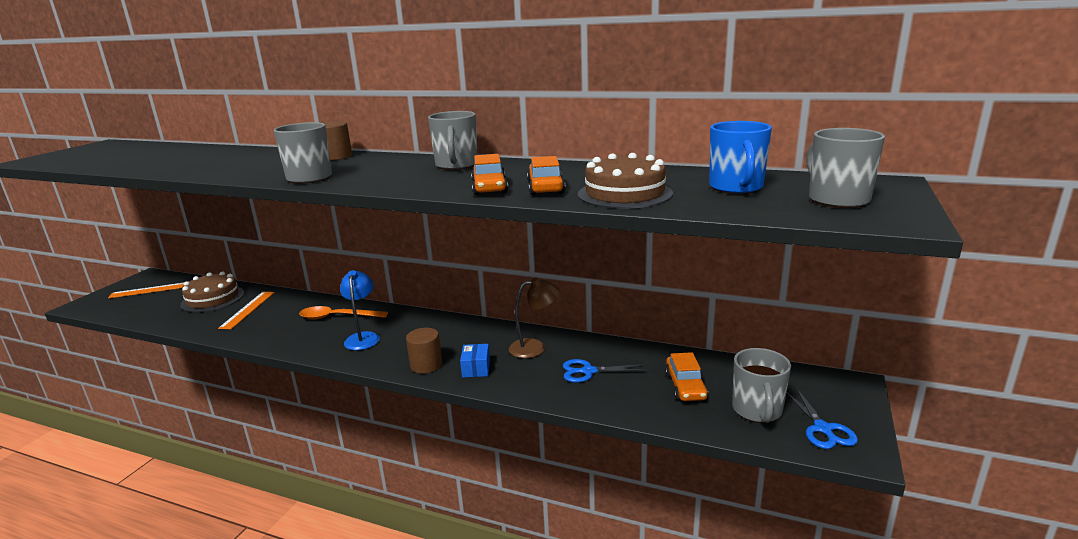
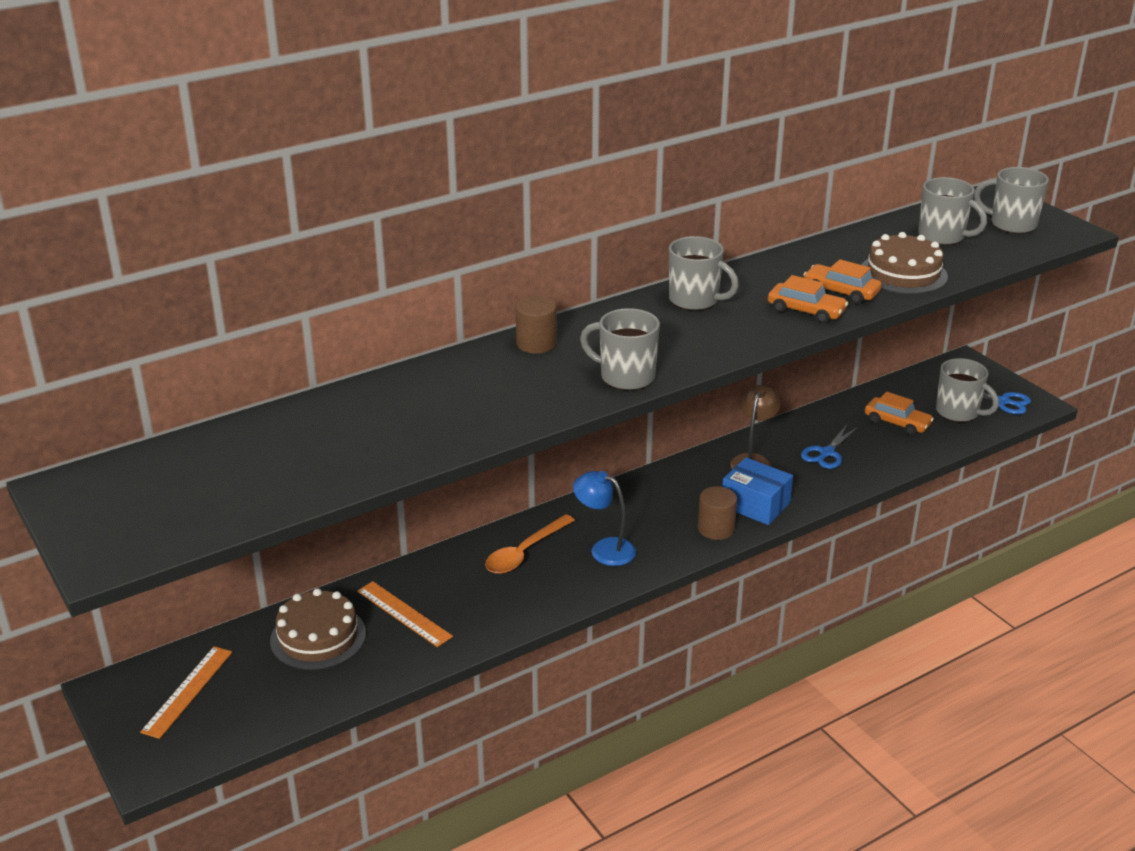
camera: 55 degrees left, 10 degrees up
(476, 368) = (755, 504): blue box -> blue box, size x1.60
(736, 188) = (942, 236): blue mug -> grey mug

